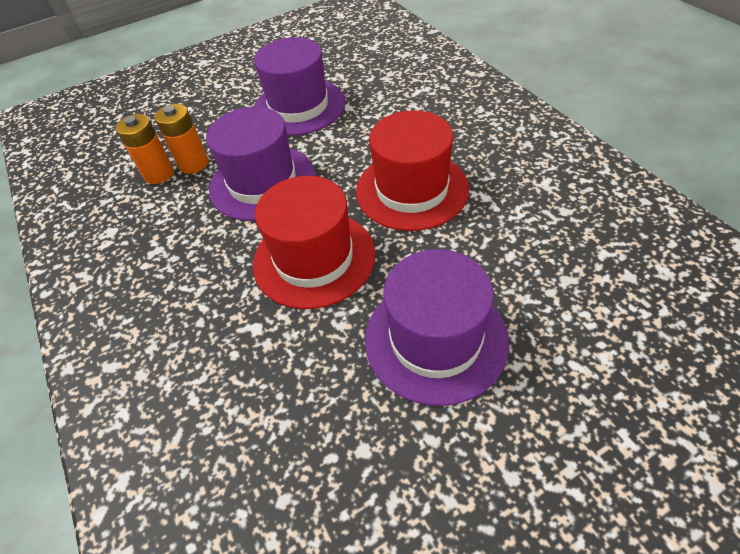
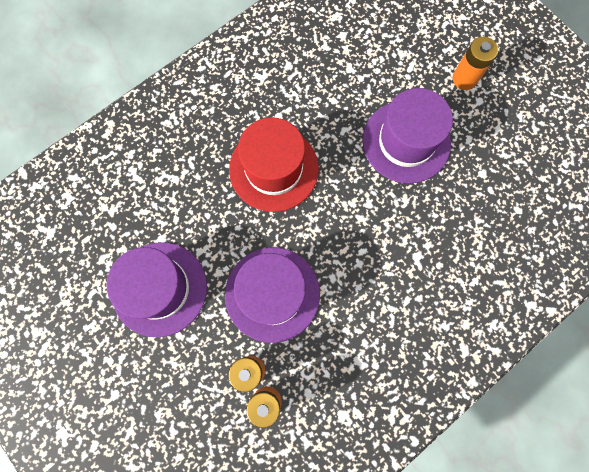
camera: 105 degrees left, 25 degrees up
(314, 258) = (352, 230): red hat -> none
(560, 457) = (464, 79): none -> orange battery

